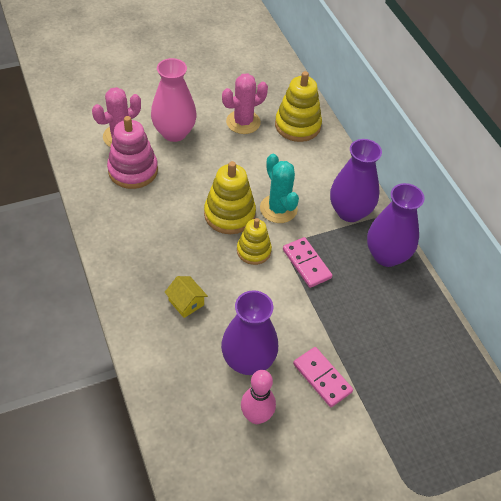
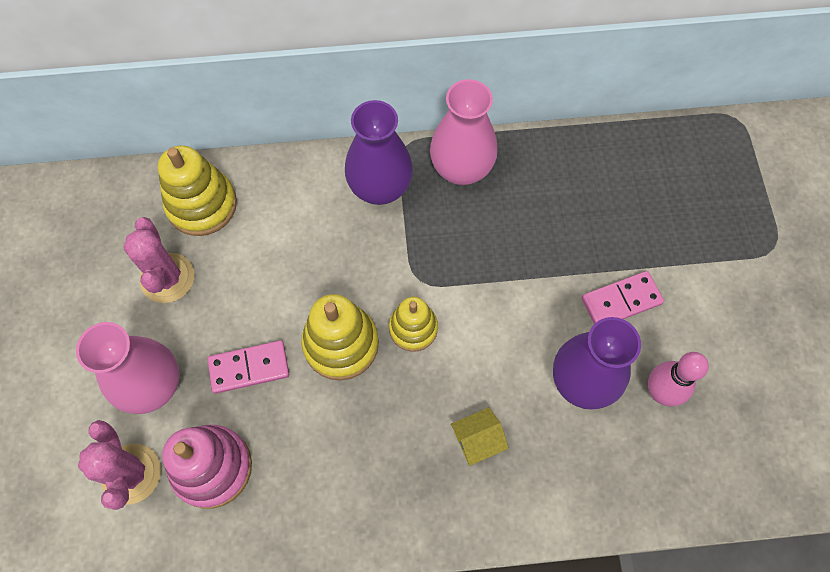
camera: 70 degrees left, 15 degrees up
(278, 209) = (349, 276): turquoise cactus -> none
(306, 264) = (451, 267): pink domino -> pink domino (249, 368)
(386, 255) = (461, 169): purple vase -> pink vase

